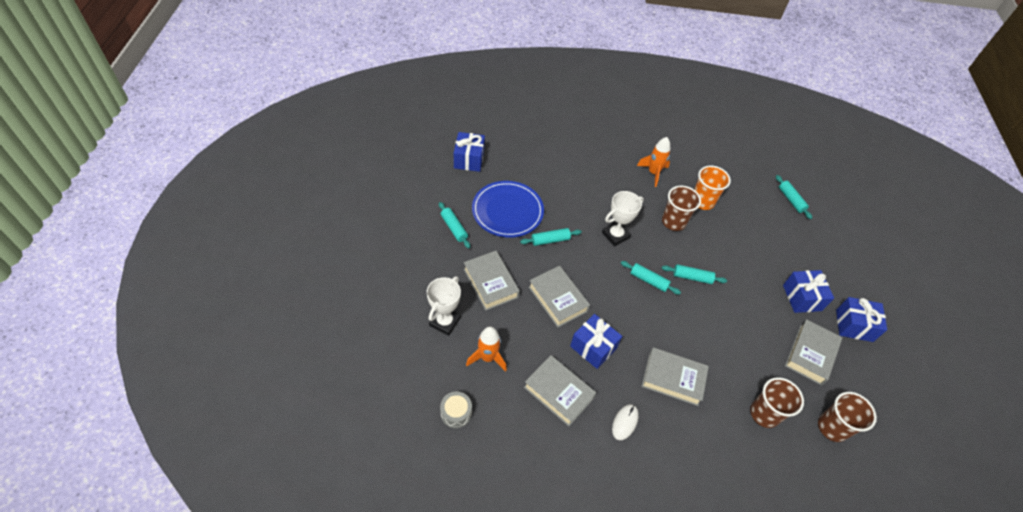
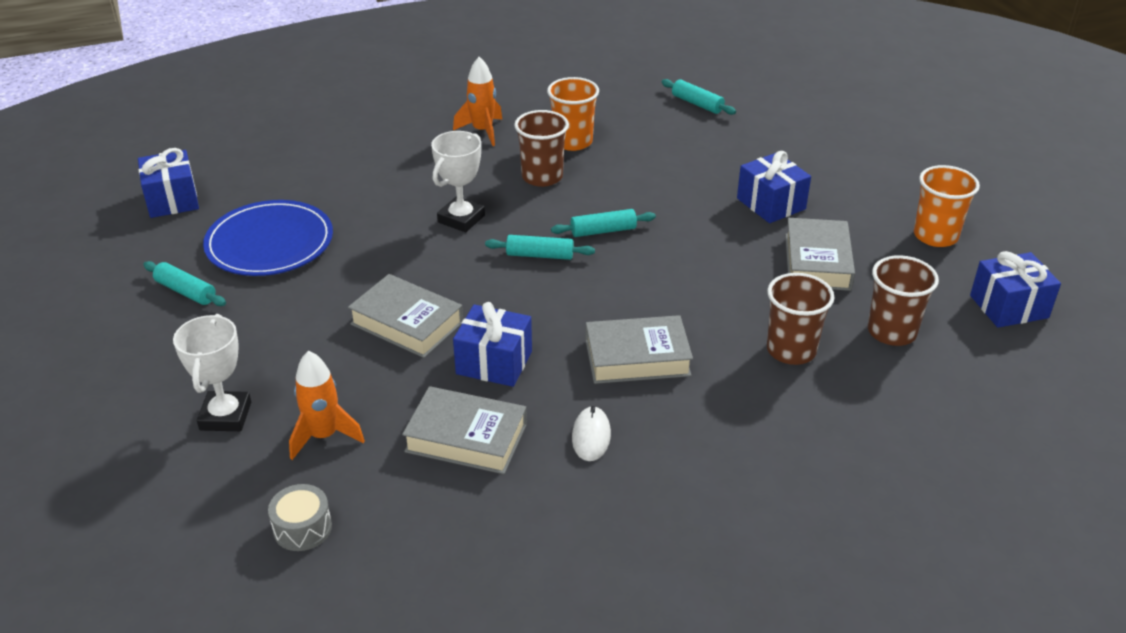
camera: 20 degrees left, 15 degrees down
(490, 283) = (283, 340): grey book -> none
(550, 240) = (359, 256): turquoise rolling pin -> none
(854, 325) = (857, 211): blue gift -> blue gift (1009, 307)
(895, 366) = (935, 236): none -> orange cup

